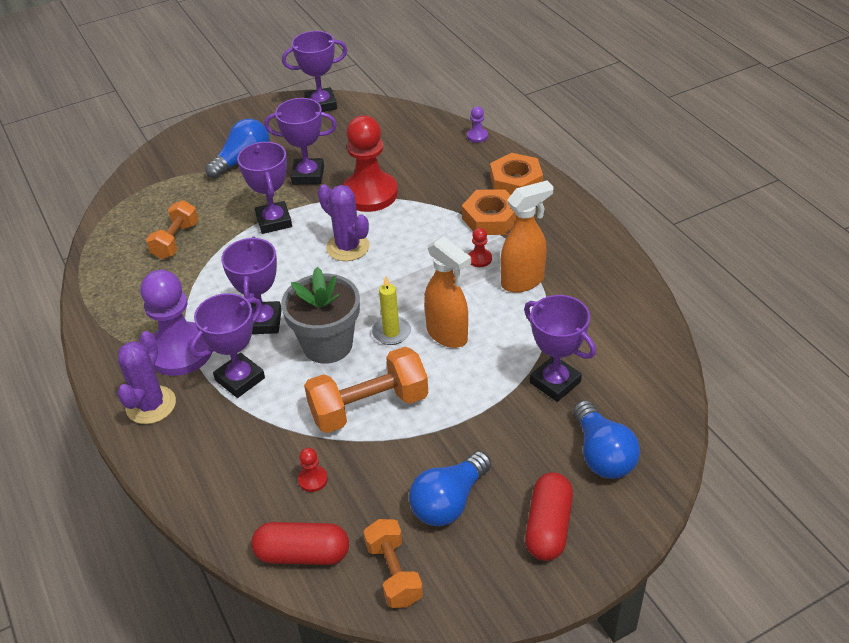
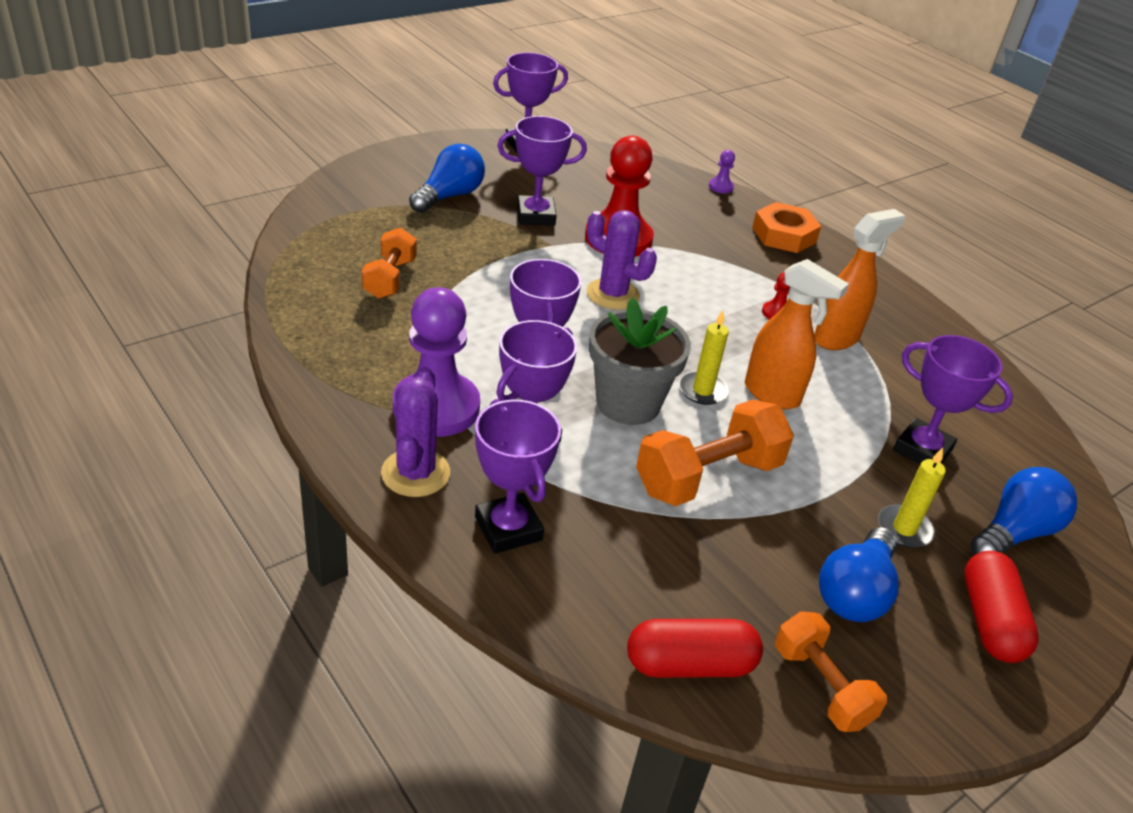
camera: 15 degrees left, 5 degrees down
(274, 221) = (510, 262): purple trophy -> purple trophy (508, 528)
(313, 479) = (668, 567): red pawn -> none
(490, 218) = (771, 271): orange nut -> none
(510, 450) = (904, 529): none -> yellow candle
(602, 454) = (1014, 533): blue light bulb -> blue light bulb turned 105 degrees counterclockwise

